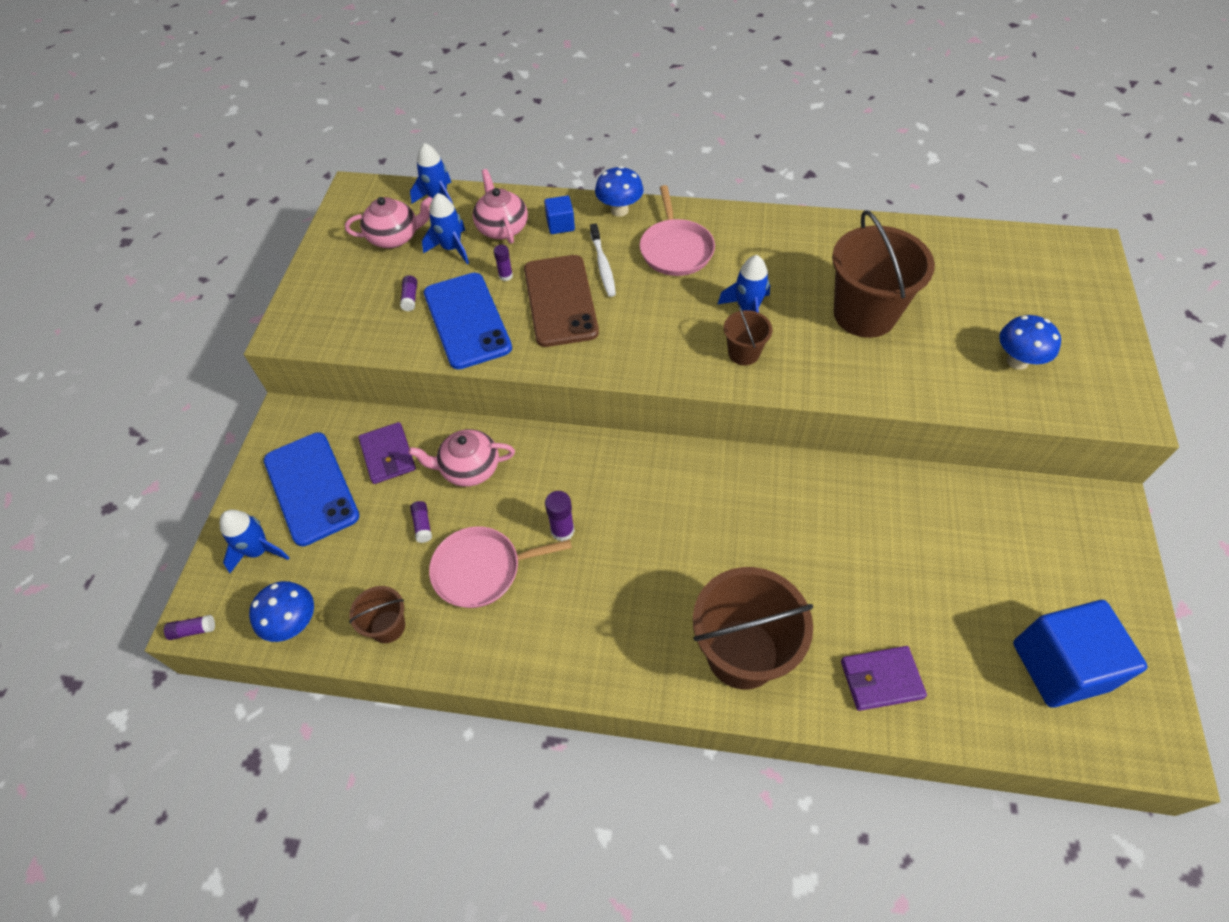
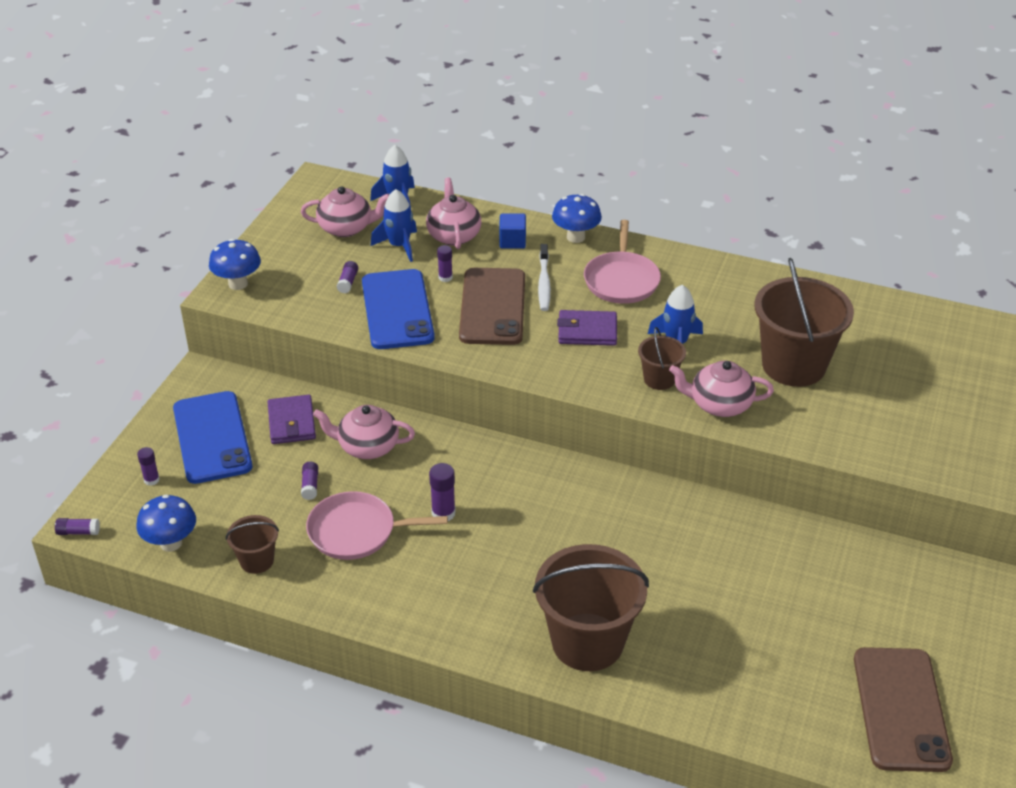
camera: 10 degrees right, 15 degrees down
(259, 551) = (151, 480): blue rocket -> purple glue stick
(809, 371) = (719, 404): none -> pink teapot
(881, 679) = (717, 687): purple wallet -> purple wallet (587, 331)
(1017, 361) = (935, 430): blue mushroom -> blue mushroom (238, 284)
(1060, 666) = (901, 709): blue cube -> brown phone

